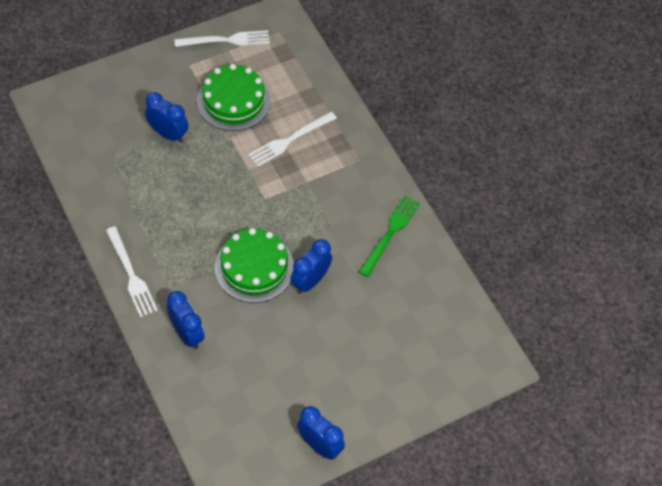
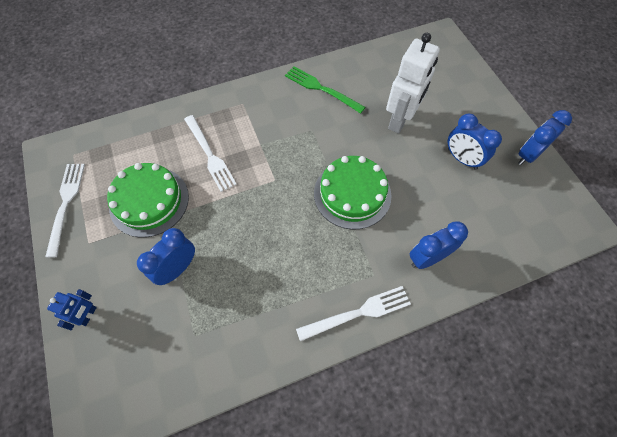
camera: 80 degrees left, 5 degrees up
(125, 80) = (88, 315): none -> blue robot
(310, 281) = (368, 150): blue clock -> blue clock (462, 159)
(354, 313) = (400, 120): none -> white robot

